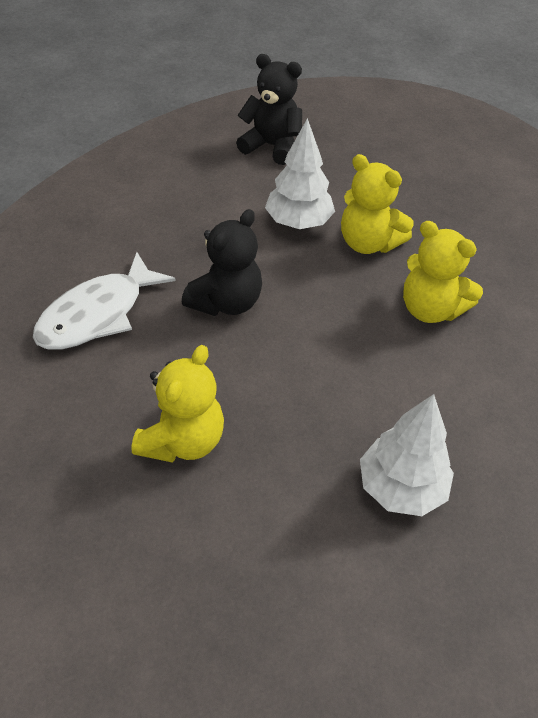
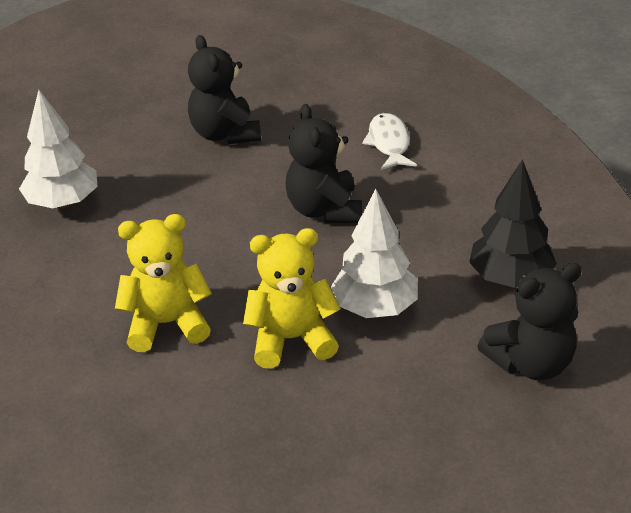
camera: 135 degrees right, 10 degrees down
(97, 314) = (389, 143): white fish -> white fish, size x0.63
(183, 440) = (225, 134): yellow teddy bear -> black teddy bear
(206, 181) = (510, 278): none -> black tree

